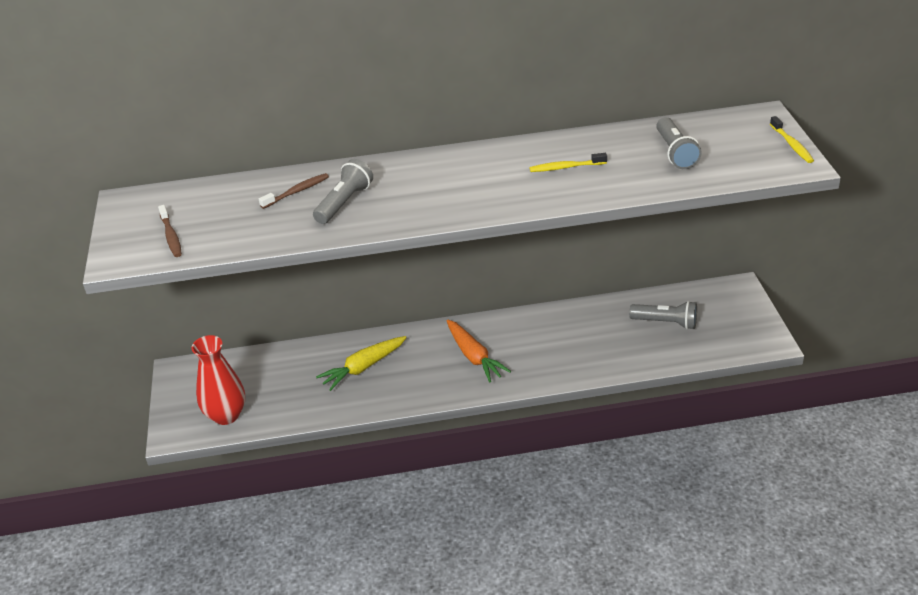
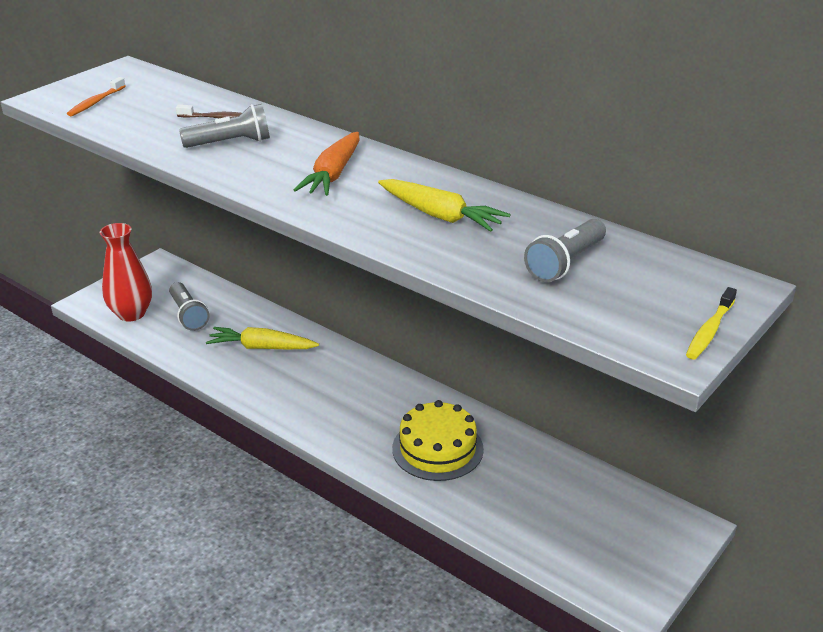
camera: 45 degrees right, 5 degrees down
(171, 236) = (96, 102): brown toothbrush -> orange toothbrush
(474, 356) = (348, 400): orange carrot -> orange carrot (333, 174)
(566, 167) = (440, 215): yellow toothbrush -> yellow carrot
(568, 343) = (437, 449): none -> yellow cake
(666, 323) = (556, 500): grey flashlight -> grey flashlight (188, 315)

